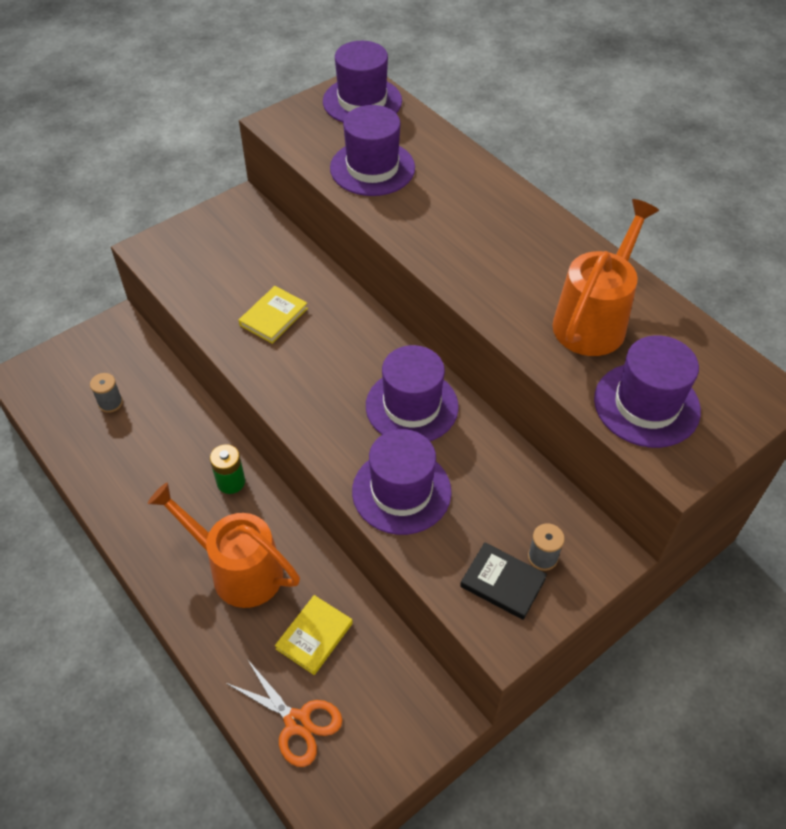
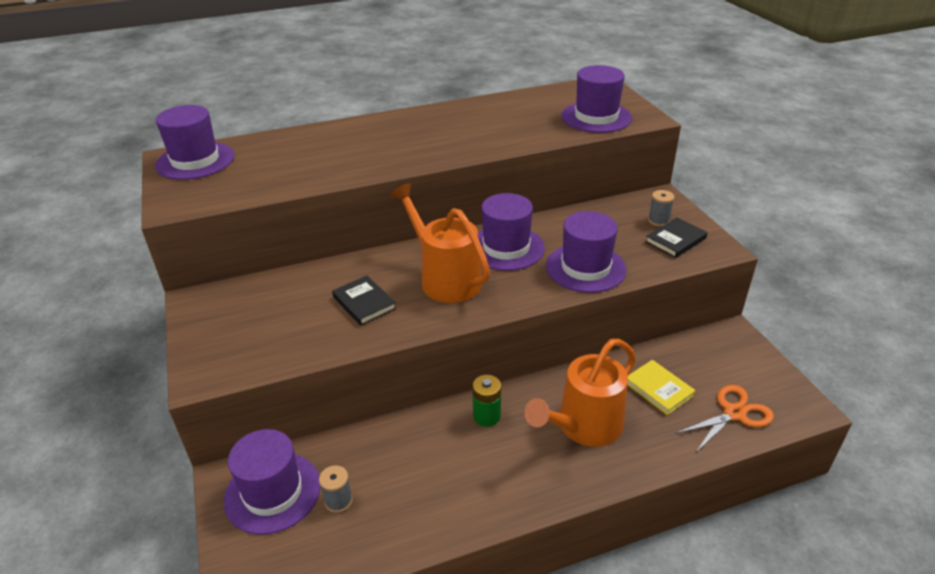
camera: 70 degrees left, 15 degrees down
(273, 317) = (364, 303): yellow book -> black book
(372, 168) = (288, 170): purple hat -> purple hat (272, 492)
(594, 319) = (516, 118): orange watering can -> orange watering can (444, 278)

